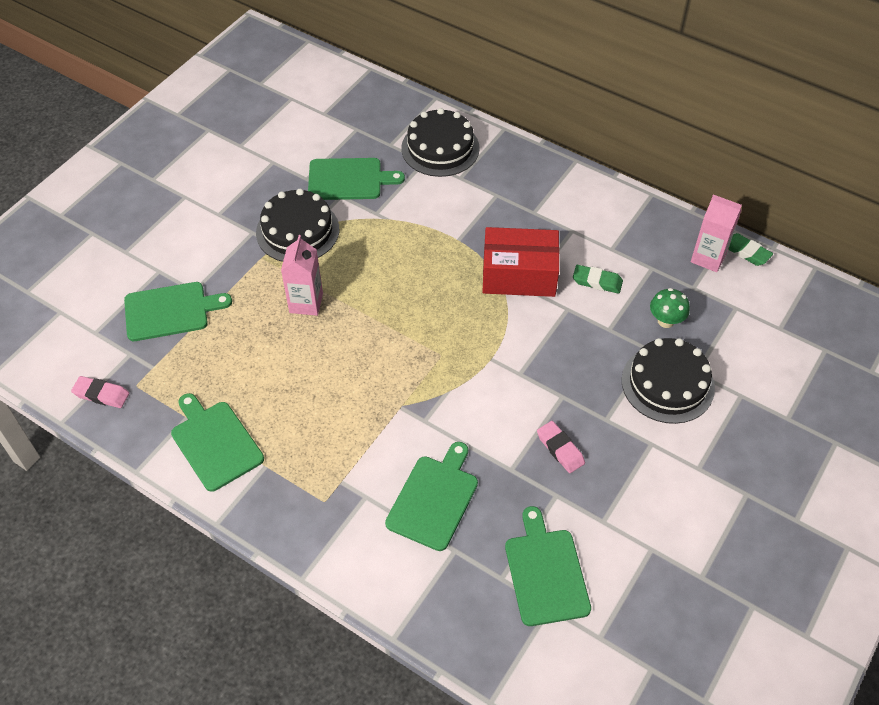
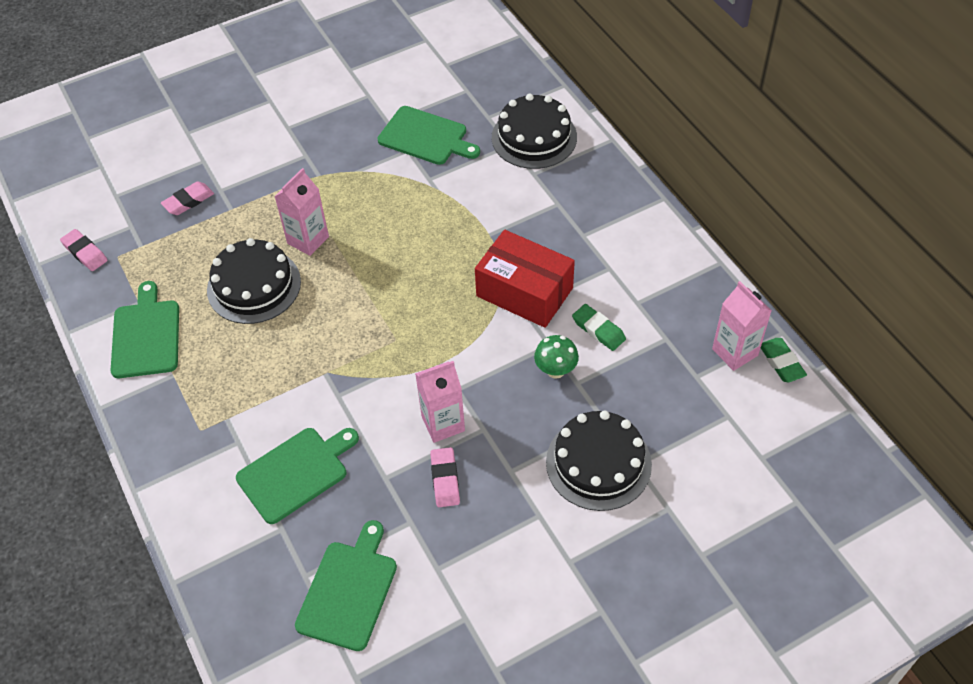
camera: 30 degrees right, 0 degrees up
(170, 311) = (188, 201): green cutting board -> pink eraser
(297, 231) = (346, 169): black cake -> black cake (254, 286)
(527, 406) = (443, 423): none -> pink carton
(665, 321) = (642, 399): green mushroom -> green mushroom (555, 370)

